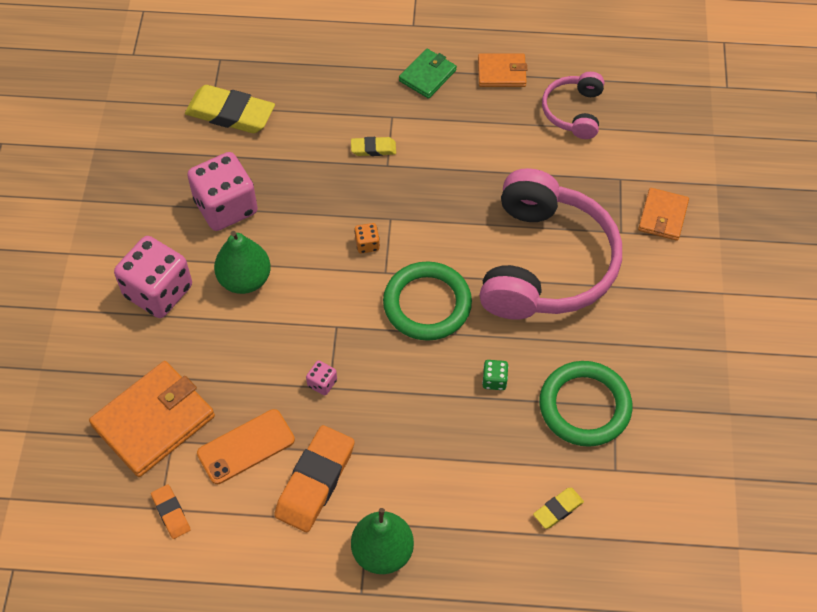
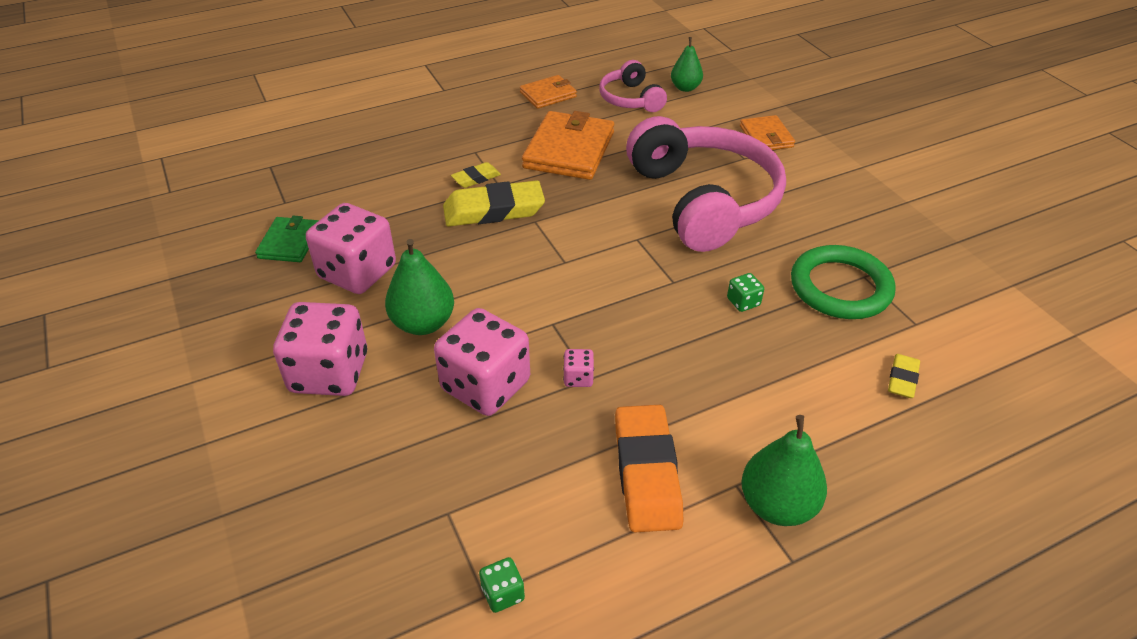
camera: 30 degrees left, 15 degrees down
(153, 421) = (410, 502): orange wallet -> orange wallet (569, 150)
(171, 513) = (503, 593): orange eraser -> green dice
(230, 114) = (310, 201): yellow eraser -> yellow eraser (494, 210)
(246, 447) = (542, 476): orange phone -> none
(255, 356) = (486, 385): none -> pink dice
(367, 244) = (529, 247): orange dice -> none
(427, 76) = (485, 116): green wallet -> green wallet (289, 242)
(427, 304) = (626, 270): green ring -> none
(637, 119) = (685, 88): none -> green pear

